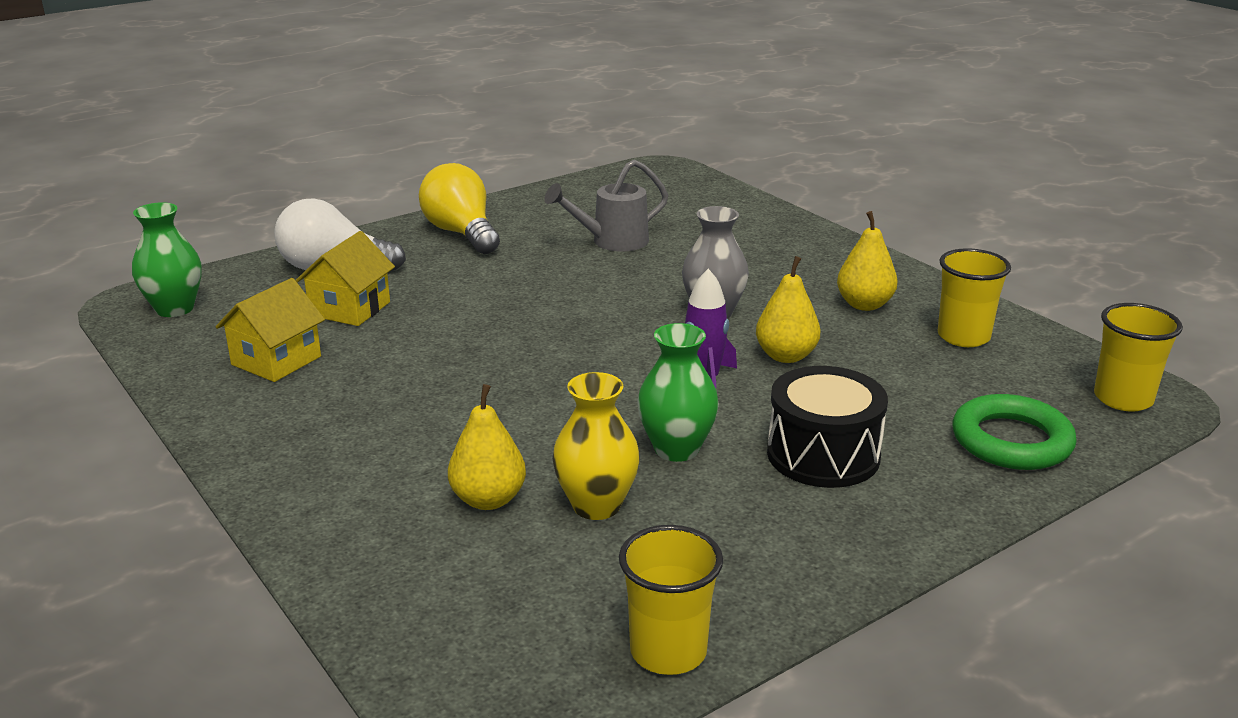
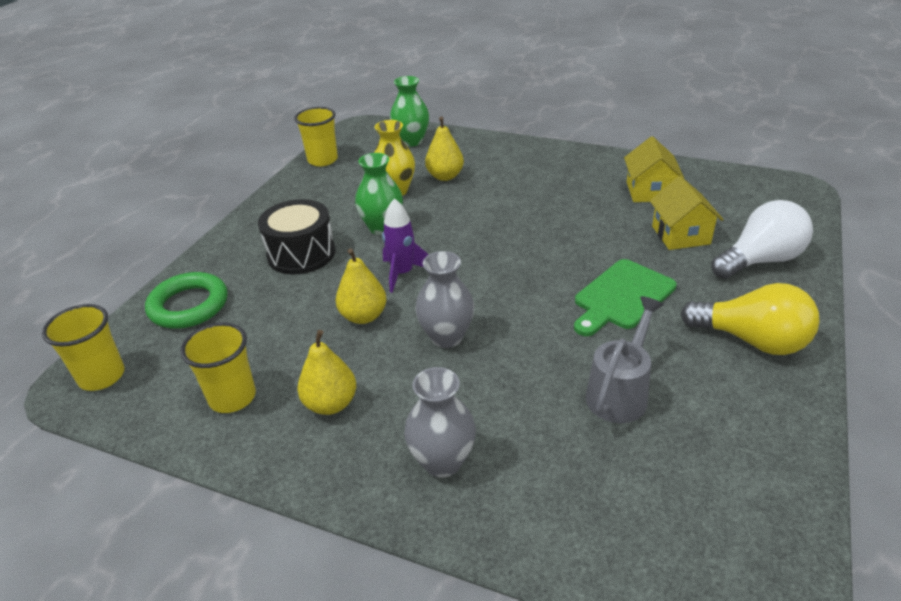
camera: 150 degrees right, 10 degrees up
(174, 309) = (769, 194): green vase -> green vase (411, 141)
(507, 286) = (621, 297): none -> green cutting board
(792, 252) = (442, 461): none -> grey vase

